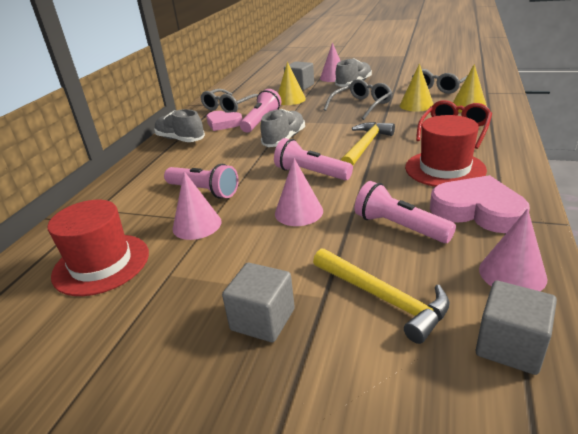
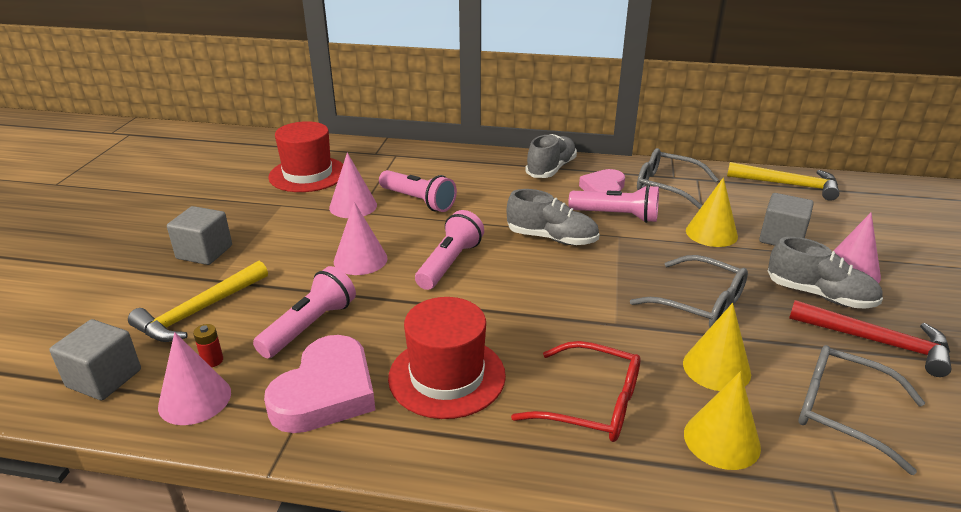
camera: 80 degrees right, 0 degrees up
(204, 191) = (418, 201): pink flashlight -> pink flashlight turned 75 degrees counterclockwise
(365, 146) = (529, 306): yellow hammer -> yellow hammer (788, 185)
(390, 78) = (876, 342): none -> red hammer
(458, 273) = (212, 360): none -> red battery

